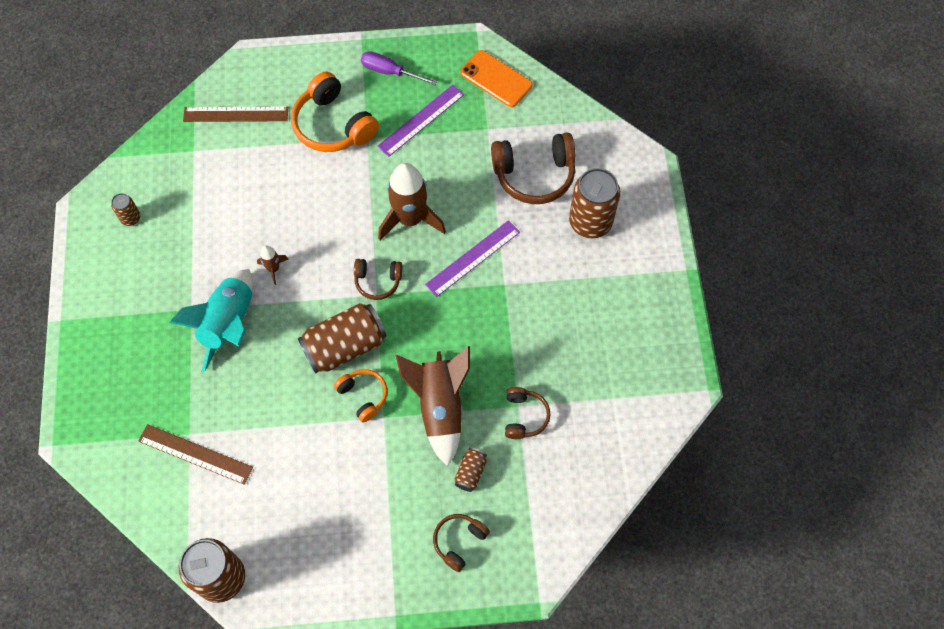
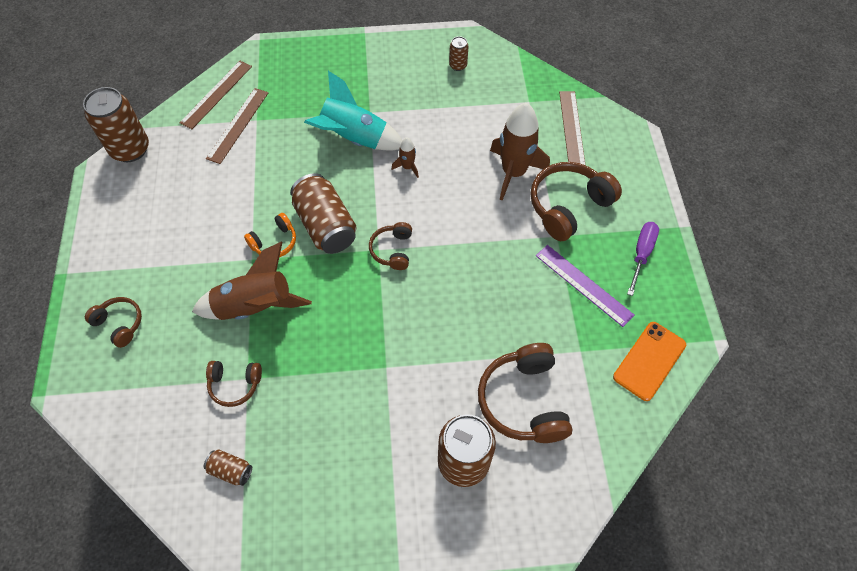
camera: 90 degrees right, 5 degrees down
(142, 486) = (216, 94): none -> brown ruler
(333, 125) = (568, 206): orange headphones -> brown headphones
(410, 219) = (462, 277): brown rocket -> brown rocket (513, 172)
(470, 472) = (184, 334): brown can -> brown can (231, 470)
(473, 258) = (417, 336): purple ruler -> none

